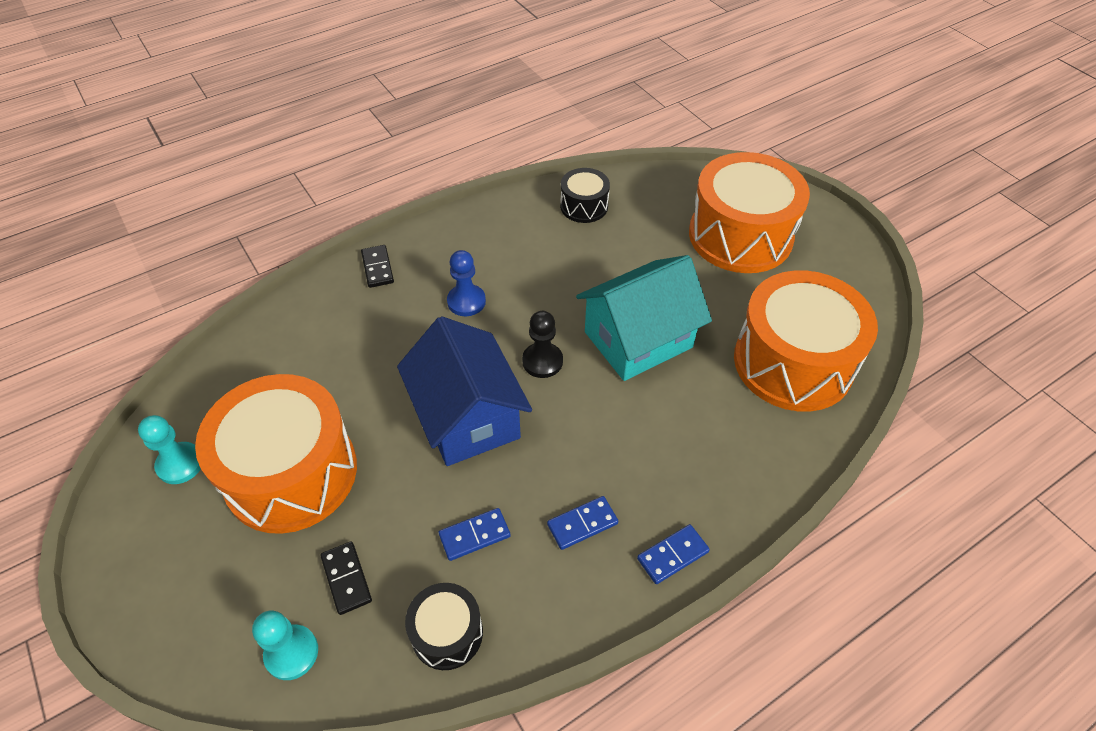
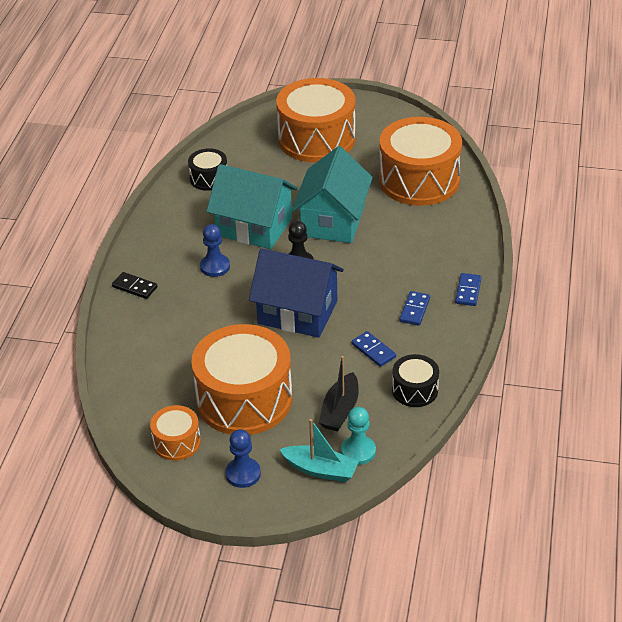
camera: 45 degrees left, 10 degrees down
(171, 561) = (243, 474): none -> blue pawn
(180, 464) = (177, 442): turquoise pawn -> orange drum
(231, 636) = (320, 470): none -> turquoise boat
(346, 579) = (340, 410): black domino -> black boat
(474, 535) = (373, 350): blue domino -> blue domino turned 60 degrees counterclockwise
(556, 287) = (254, 227): none -> turquoise house

